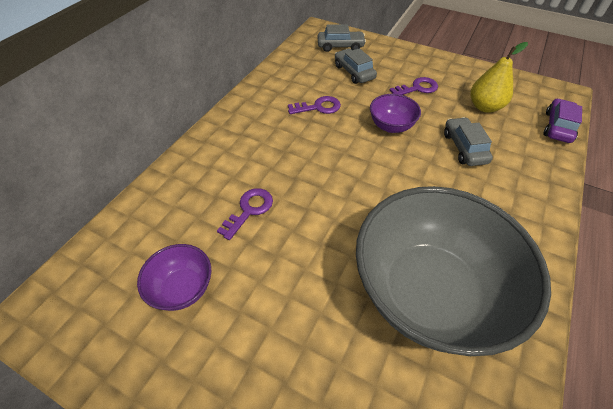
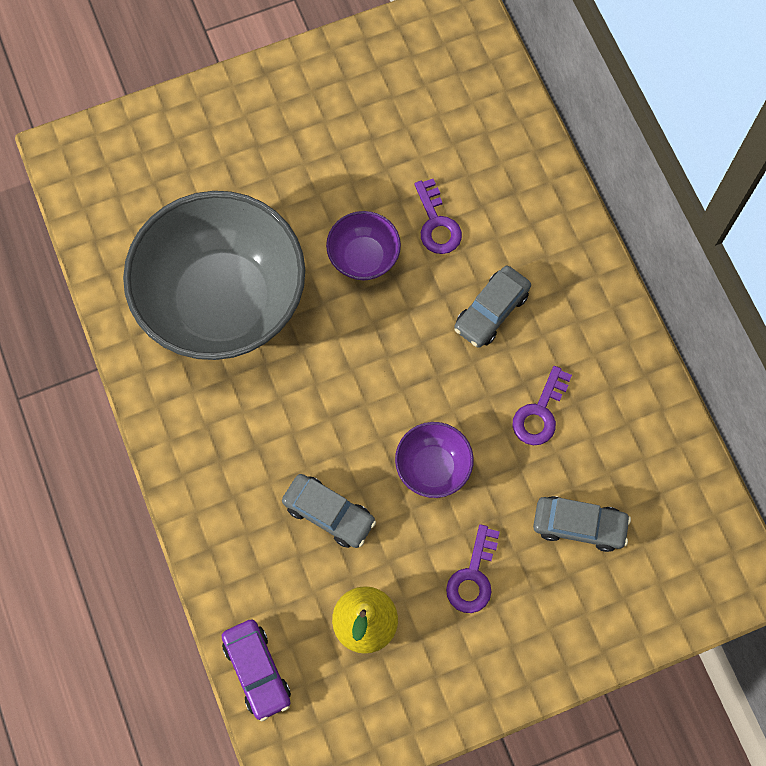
camera: 130 degrees right, 20 degrees up
(182, 288) = (396, 122): purple bowl -> purple bowl (363, 257)
(340, 46) = (663, 567): grey car -> grey car (491, 311)

